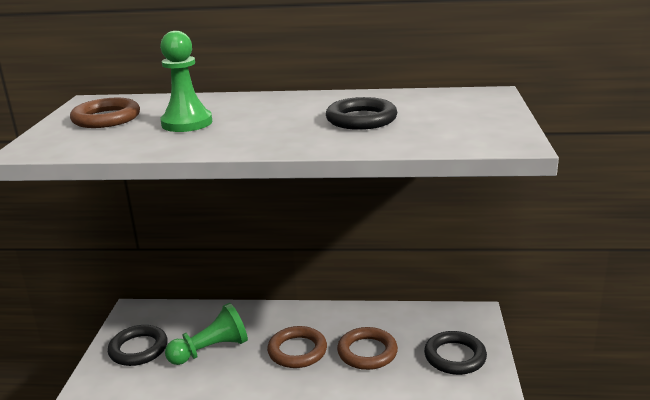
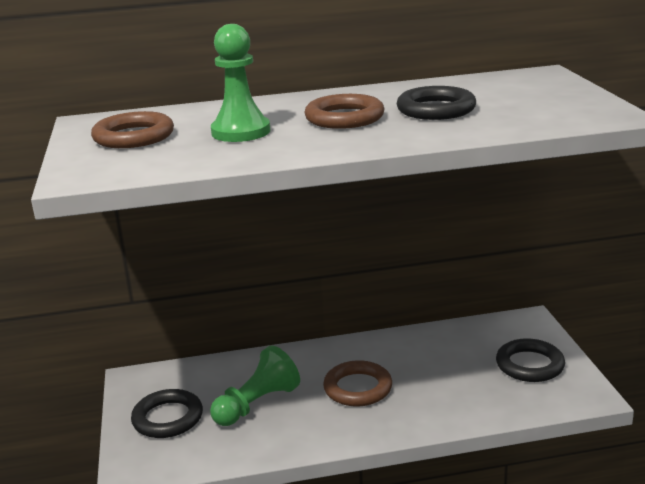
camera: 15 degrees left, 0 degrees up
(367, 352) = (435, 376): brown ring -> brown ring (344, 118)

